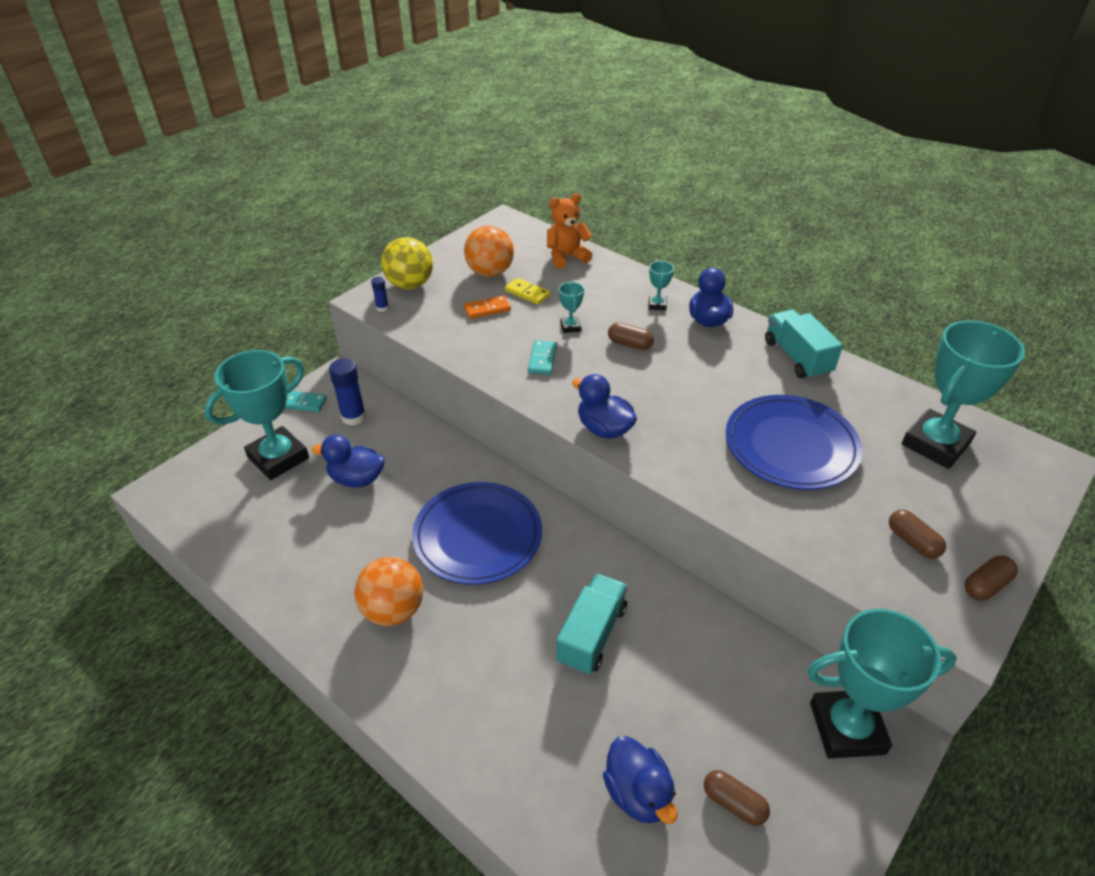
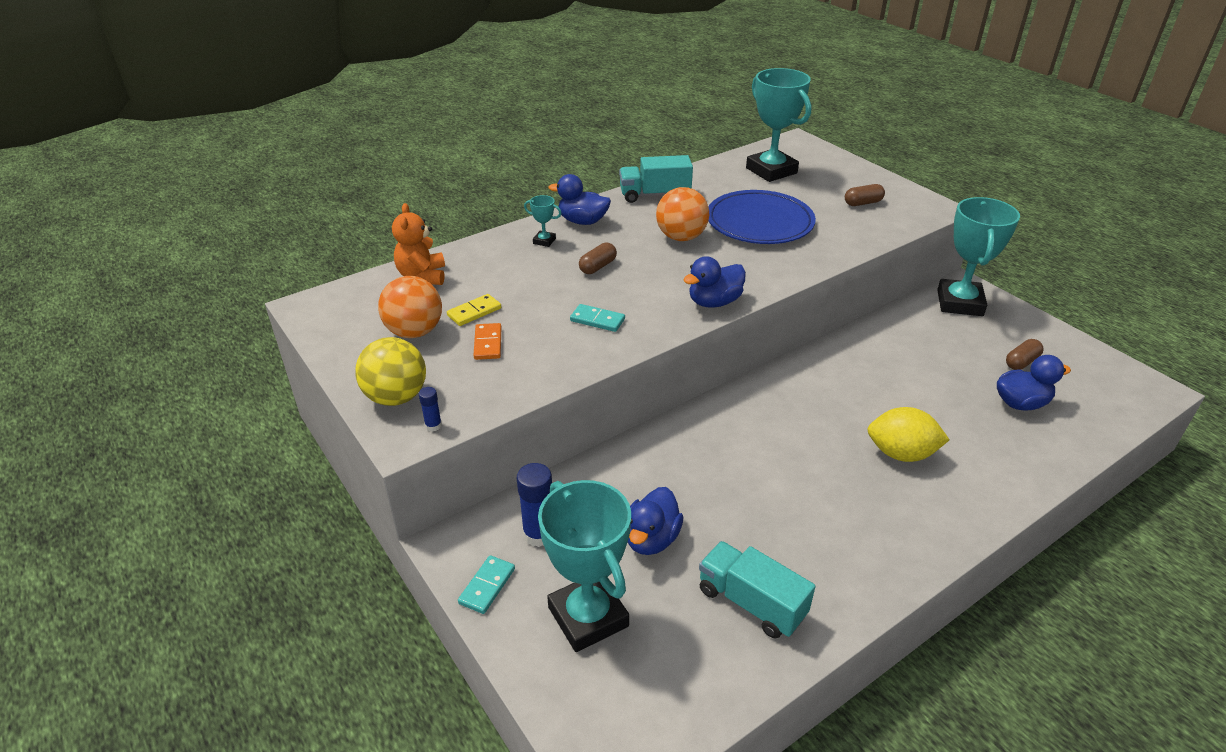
camera: 75 degrees left, 5 degrees down
(393, 610) = (846, 524): orange ball -> orange ball (681, 237)
(477, 536) = (759, 451): blue plate -> none
(504, 655) = (901, 454): none -> yellow lemon
(570, 327) = (552, 295): turquoise trophy -> none
(592, 635) = (881, 399): turquoise truck -> turquoise truck (751, 603)
(985, 585) = (901, 191): brown capsule -> none

